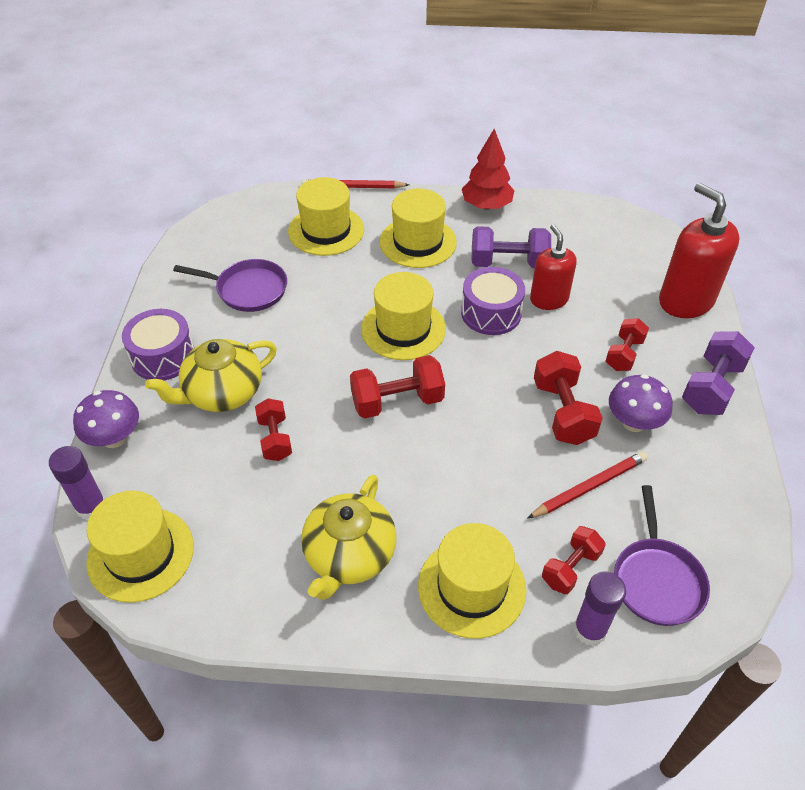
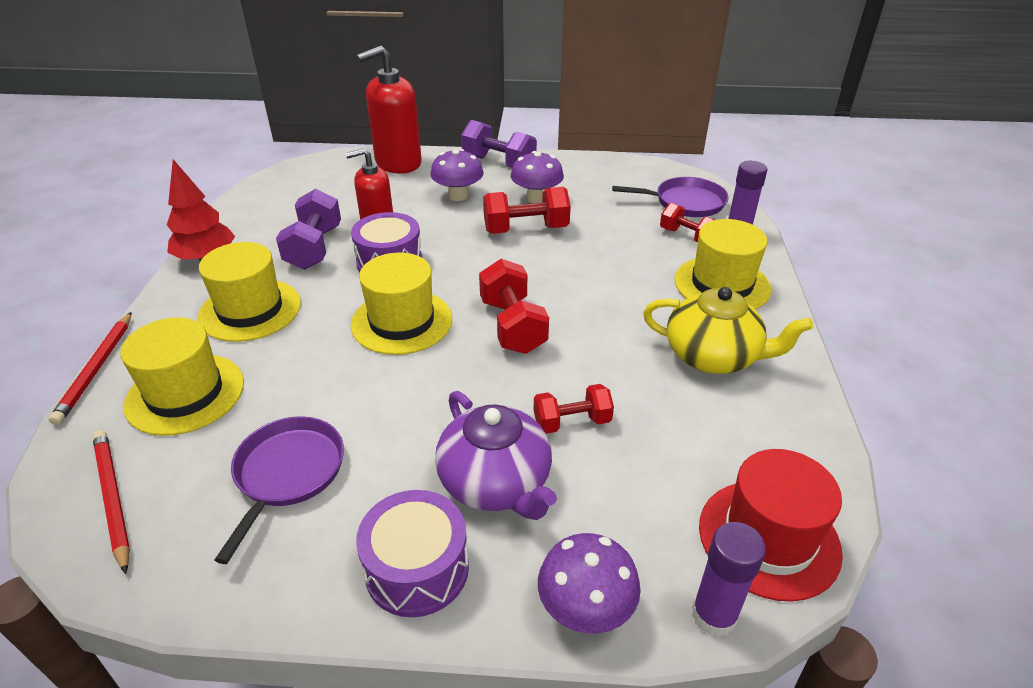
camera: 90 degrees left, 10 degrees down
(140, 554) = (768, 538): yellow hat -> red hat
(222, 393) = (496, 483): yellow teapot -> purple teapot
(589, 487) = (606, 223): red pencil -> red pencil (113, 498)
(624, 354) = (458, 196): red dumbbell -> purple mushroom

